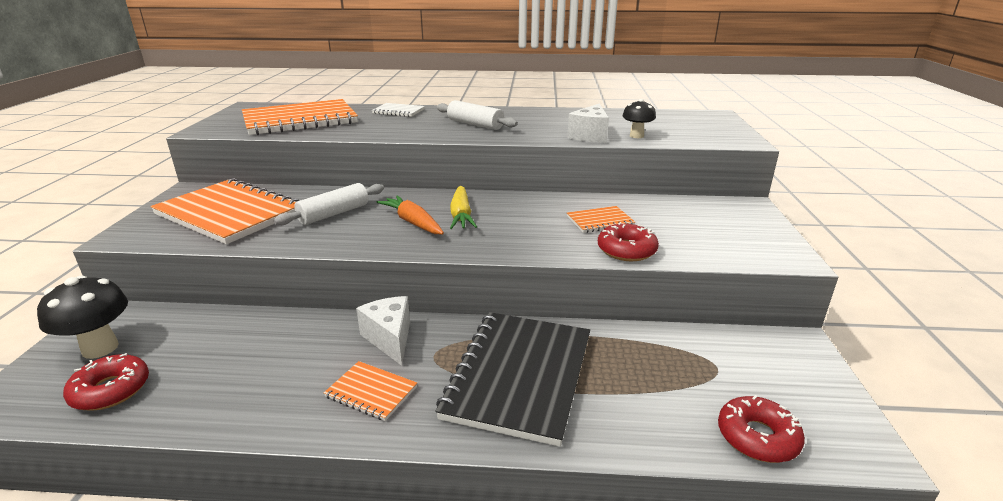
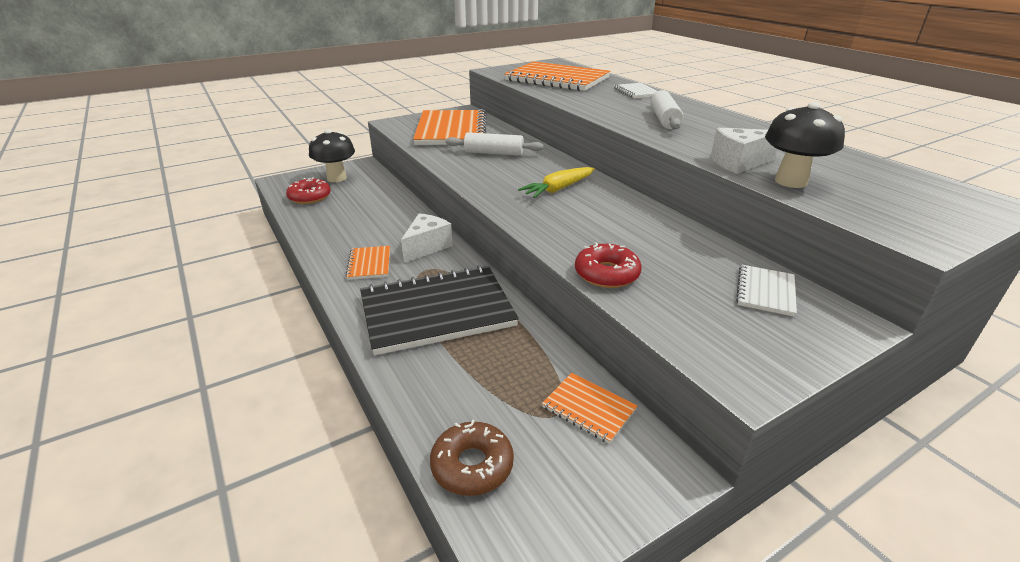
camera: 55 degrees right, 5 degrees up
(413, 222) = (520, 178): orange carrot -> none
(600, 221) = (645, 245): orange notebook -> orange notebook (588, 408)
(636, 136) = (790, 181): black mushroom -> black mushroom, size x1.63
(697, 211) = (765, 292): none -> white notebook
(757, 437) = (472, 465): red donut -> brown donut

